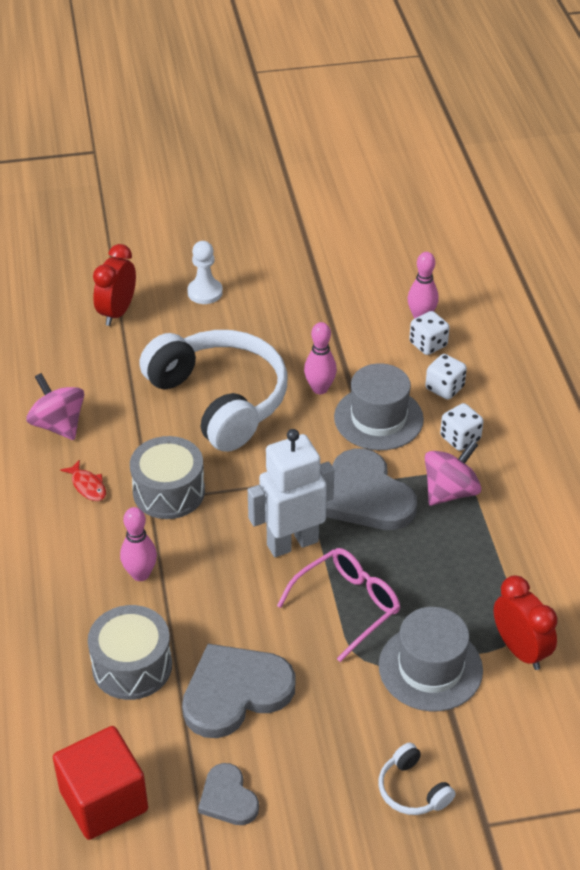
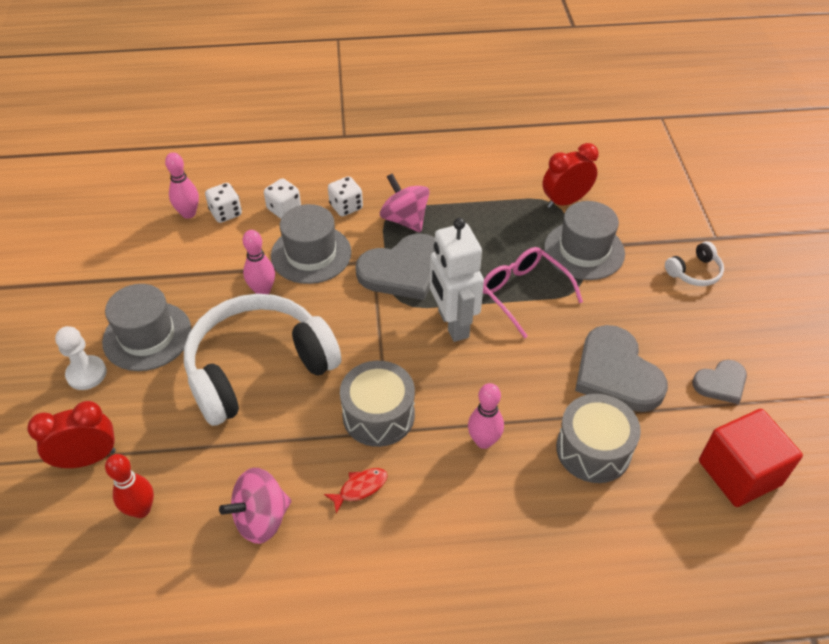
camera: 85 degrees left, 5 degrees up
(69, 352) = (141, 509): none -> red bowling pin
(117, 312) = (87, 458): red clock -> red clock turned 135 degrees clockwise
(252, 320) = (147, 336): none -> grey hat

